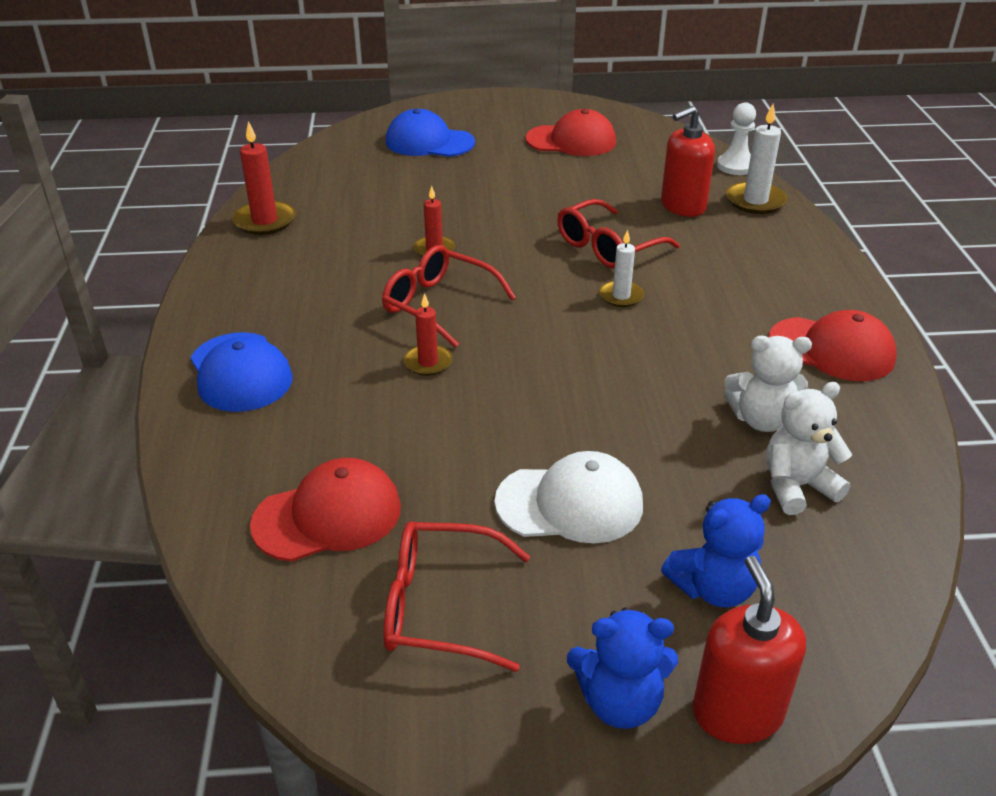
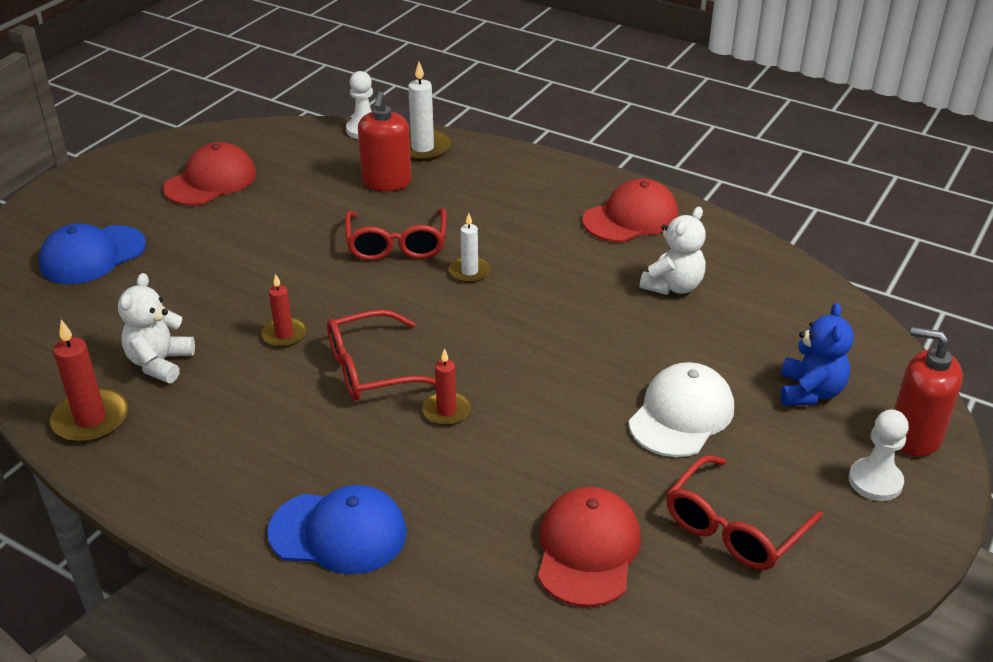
camera: 55 degrees left, 0 degrees up
(619, 701) = (875, 481): blue teddy bear -> white pawn
(797, 486) = (749, 308): white teddy bear -> white teddy bear (160, 363)

